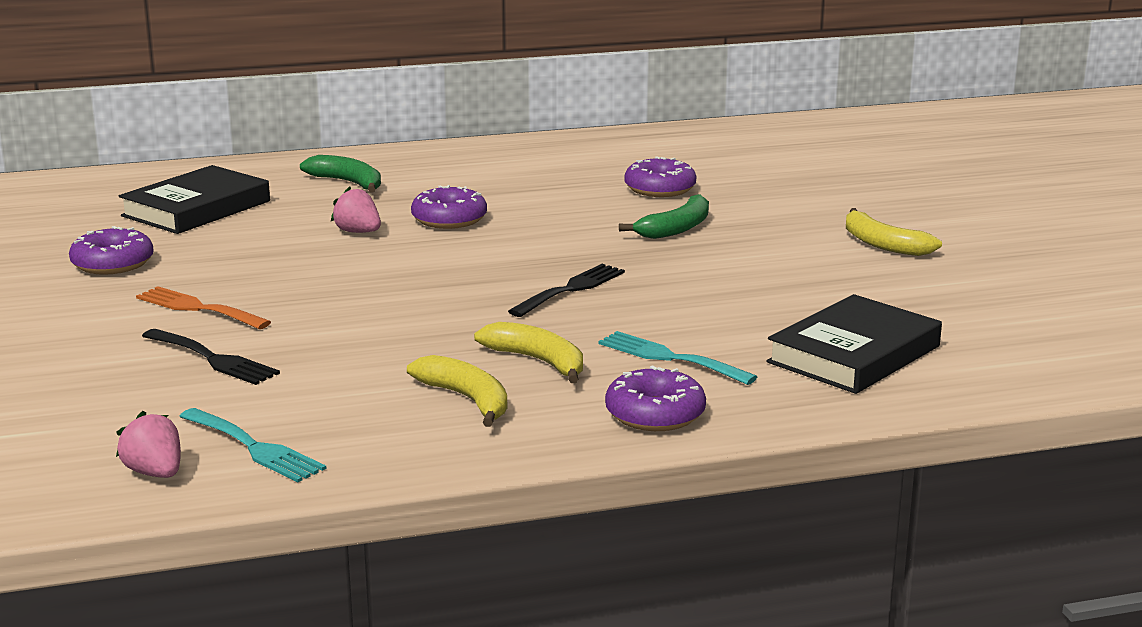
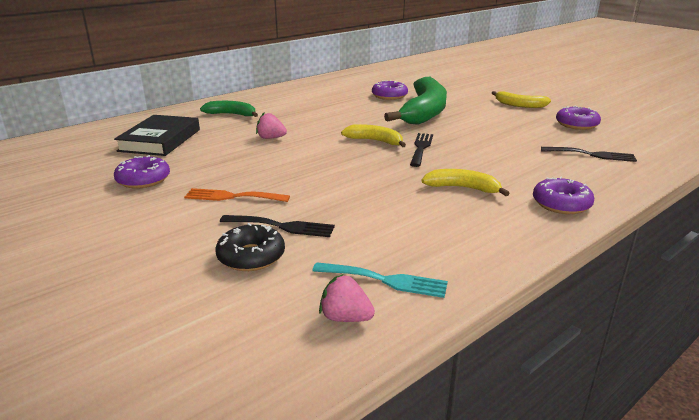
camera: 25 degrees left, 5 degrees up
(132, 386) = (251, 256): none -> black donut
(449, 219) = (310, 124): purple donut -> purple donut (576, 124)
(467, 399) = (460, 218): yellow banana -> yellow banana (375, 141)
(669, 358) = (519, 173): turquoise fork -> none
(676, 228) = (424, 112): green banana -> green banana, size x2.00
(854, 354) = (592, 155): black book -> black fork

